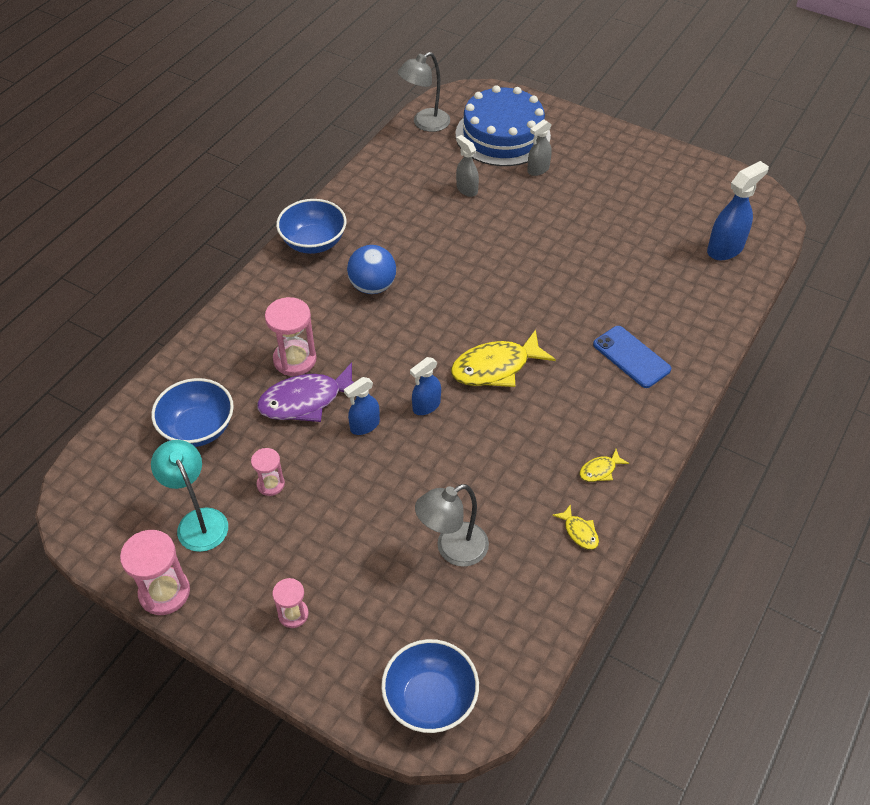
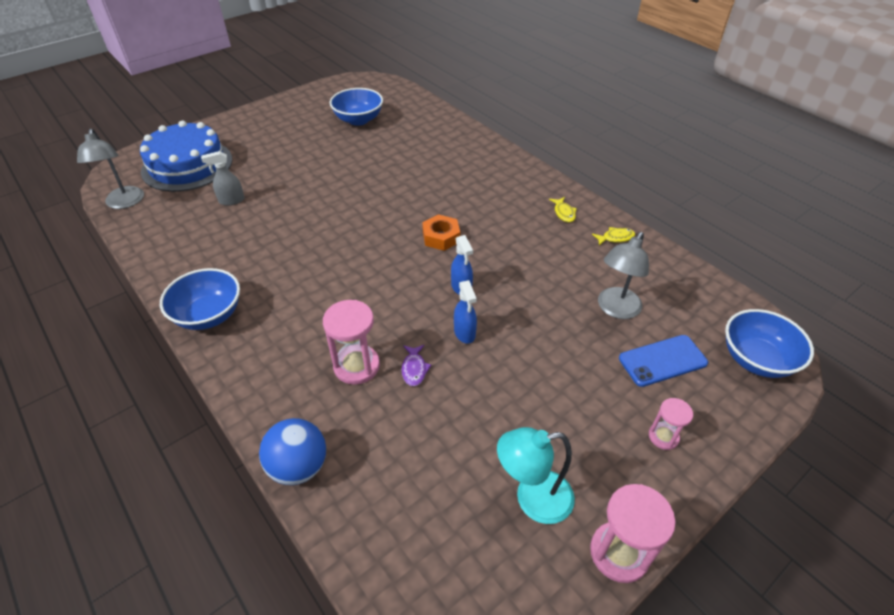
camera: 70 degrees left, 5 degrees down
(198, 428) = (406, 474): blue bowl -> blue bowl (358, 120)
(270, 484) = (506, 421): pink hourglass -> none
(306, 401) = (414, 369): purple fish -> purple fish, size x0.47
(372, 286) = (301, 287): blue ball -> blue ball (299, 466)
(452, 549) = (615, 309): grey lamp -> grey lamp turned 45 degrees clockwise
(495, 367) = (441, 237): yellow fish -> orange nut
(538, 169) = (245, 159): grey spray bottle -> none
(631, 357) = (467, 170): blue phone -> blue phone (662, 360)
(725, 249) = (395, 106): blue spray bottle -> none

